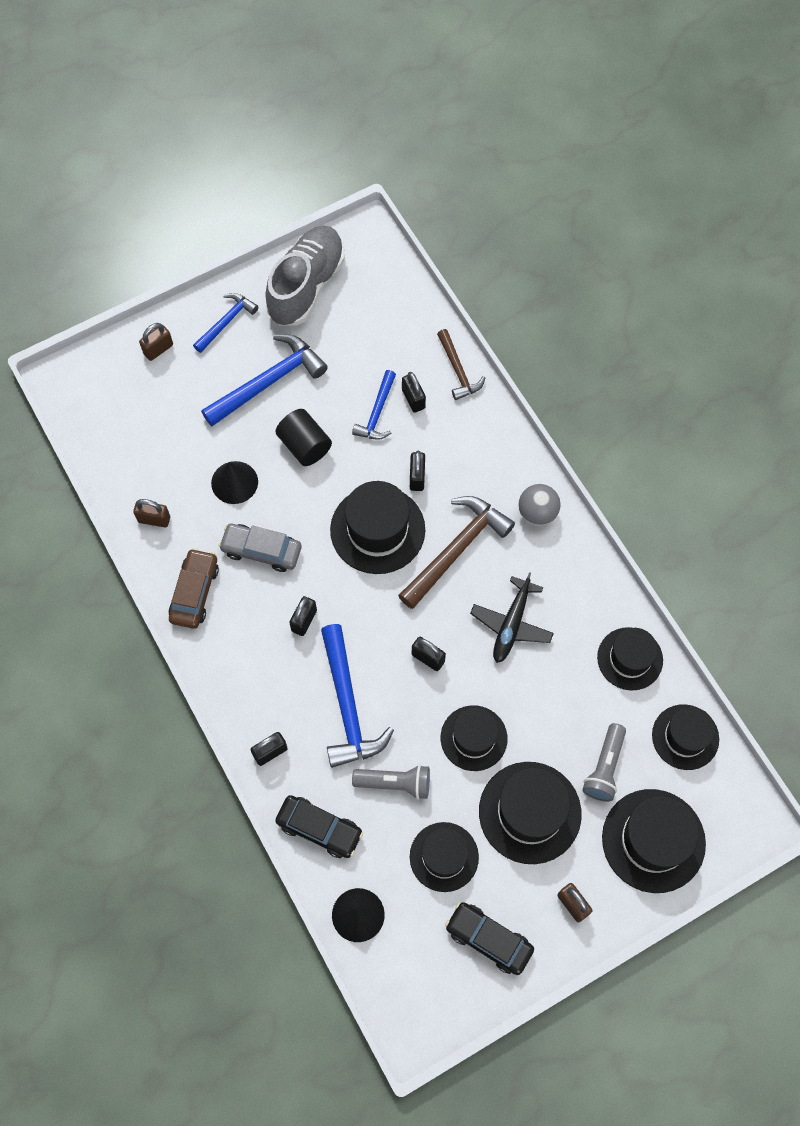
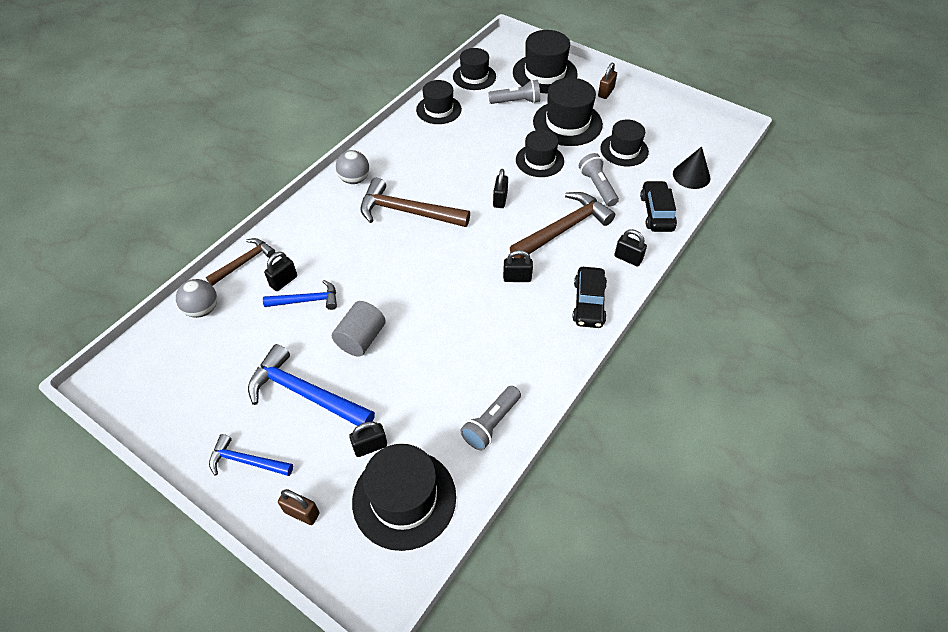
camera: 115 degrees left, 15 degrees down
(154, 519) = (491, 423): brown padlock -> grey flashlight
(195, 592) = (539, 360): brown car -> none
(234, 482) = (422, 376): black cone -> none
(261, 550) = (475, 329): grey car -> none
(305, 445) = (361, 339): black cylinder -> grey cylinder
(306, 286) = (181, 407): grey shoe -> none
(348, 706) = (564, 229): blue hammer -> brown hammer
(377, 530) = (415, 262): black hat -> black hat (404, 498)
(412, 322) = (202, 309): none -> grey ball
(417, 477) = (357, 254): black padlock -> black padlock (370, 446)
(489, 939) = (654, 118): black car -> black car (588, 303)
(511, 624) = (448, 167): black plane -> none

